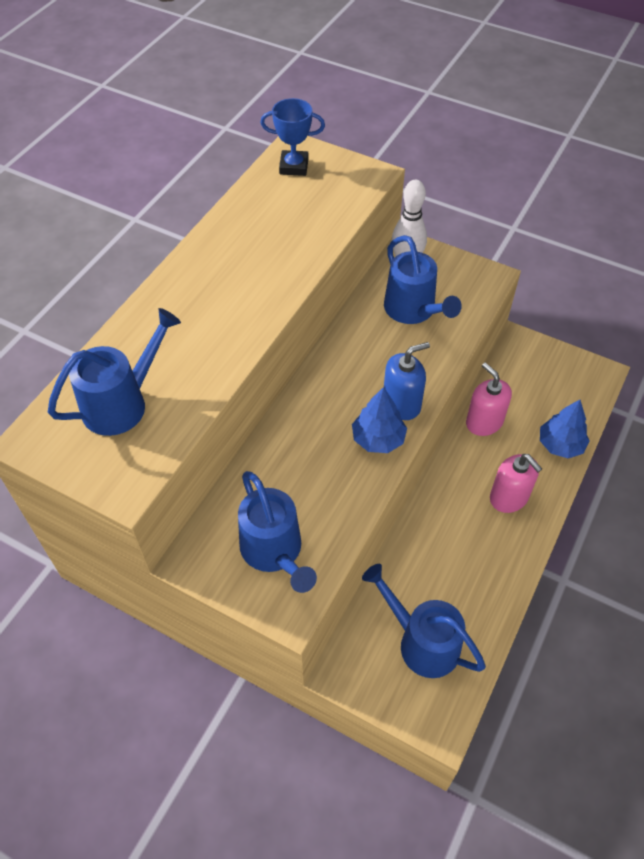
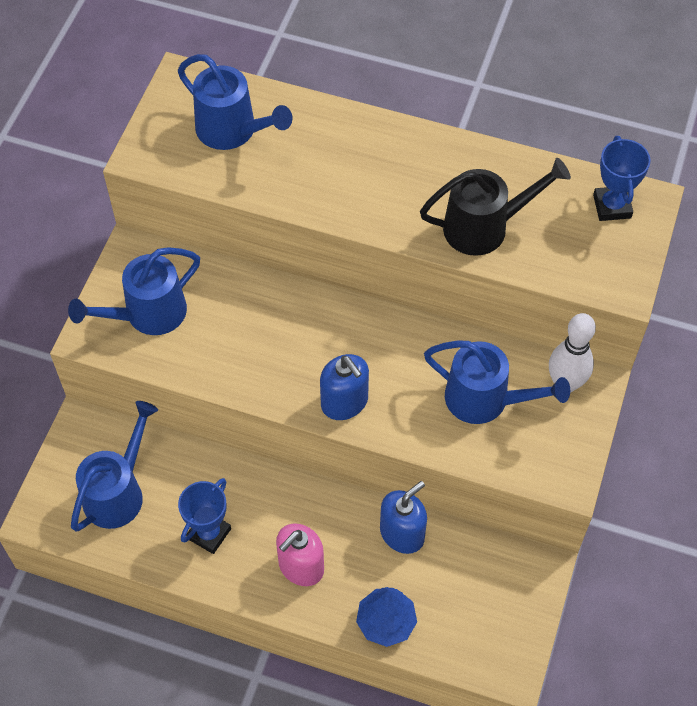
camera: 80 degrees right, 5 degrees up
(293, 240) = (485, 227): none -> black watering can
(378, 439) = (293, 385): blue tree -> none
(414, 311) = (486, 400): blue watering can -> blue watering can turned 120 degrees counterclockwise
(472, 566) = (209, 533): none -> blue trophy
(484, 422) = (402, 533): pink soap dispenser -> blue soap dispenser

